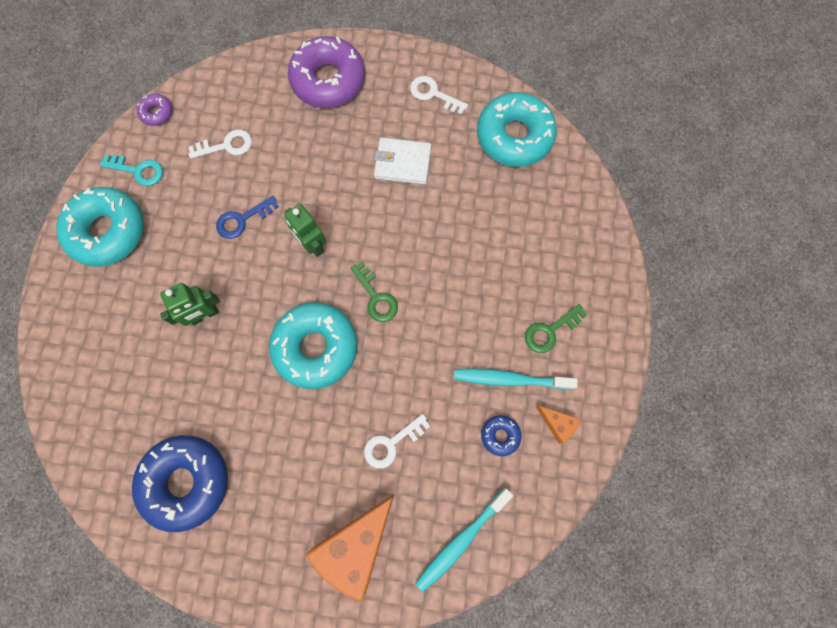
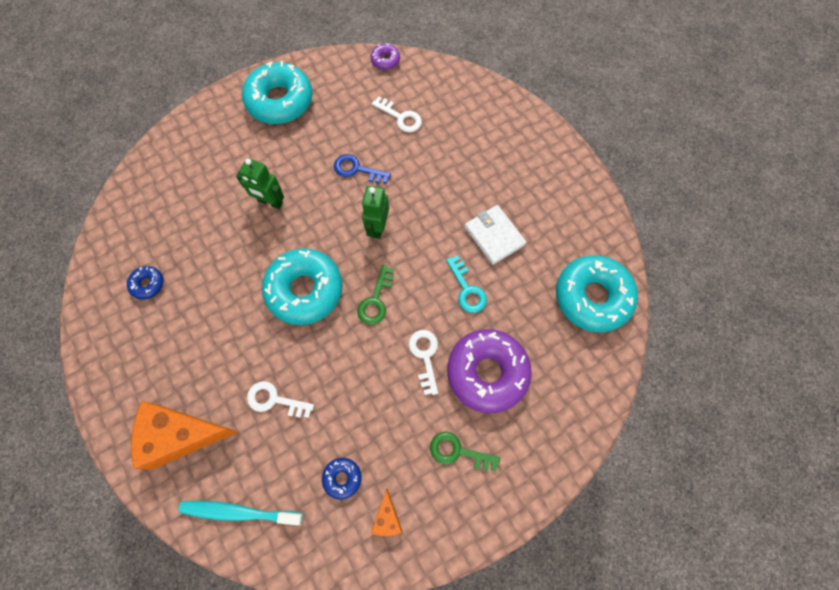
camera: 50 degrees right, 5 degrees down
(138, 170) = (336, 83): turquoise key -> turquoise key (467, 289)
(186, 481) = (148, 284): blue donut -> blue donut, size x0.45
(328, 80) = (509, 138): purple donut -> purple donut (487, 372)
(433, 94) = (568, 213): white key -> white key (425, 356)
(510, 379) = (393, 450): turquoise toothbrush -> none

